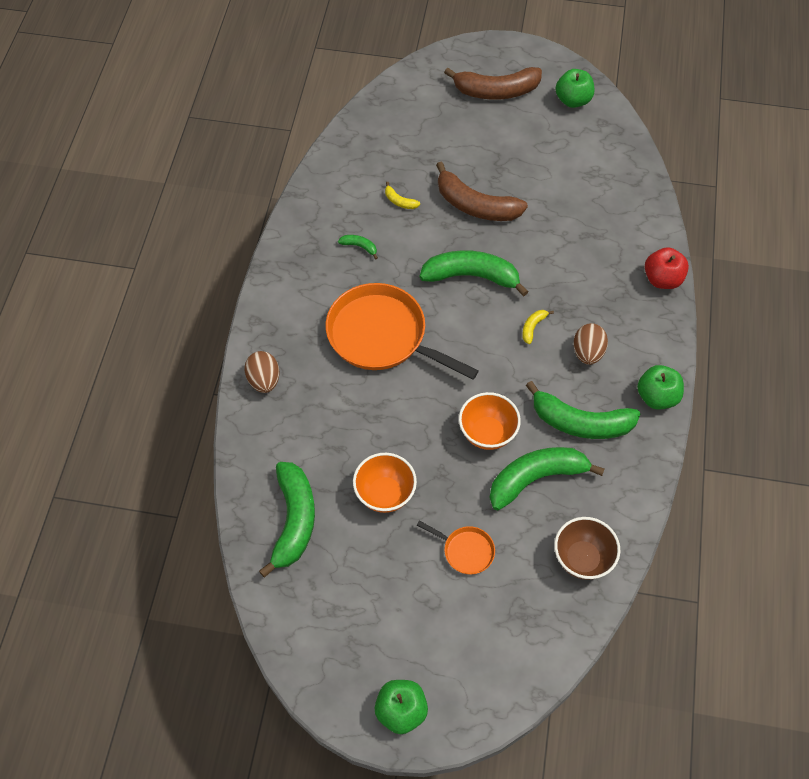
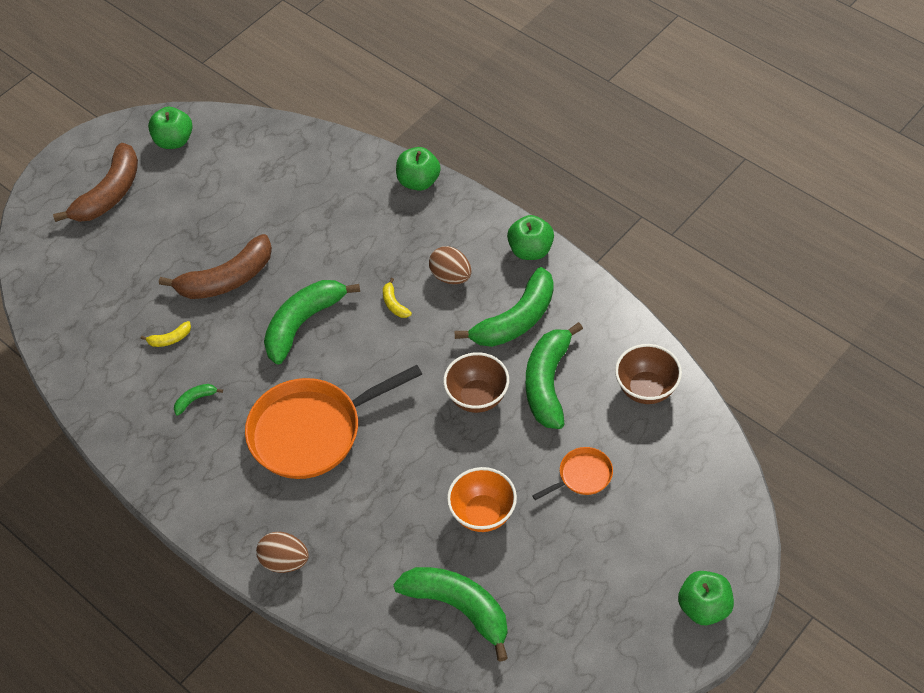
camera: 55 degrees left, 5 degrees down
(487, 433) = (477, 397): orange bowl -> brown bowl
(662, 279) = (419, 181): red apple -> green apple

